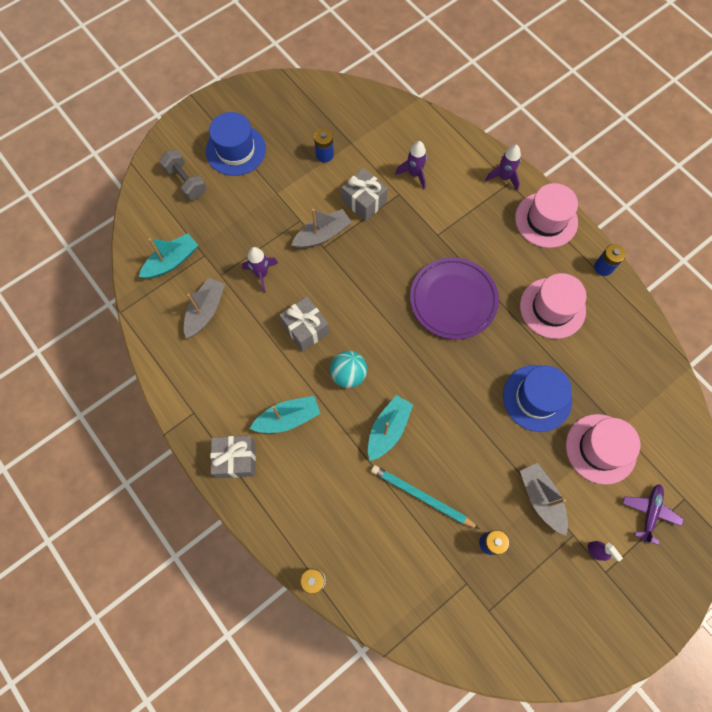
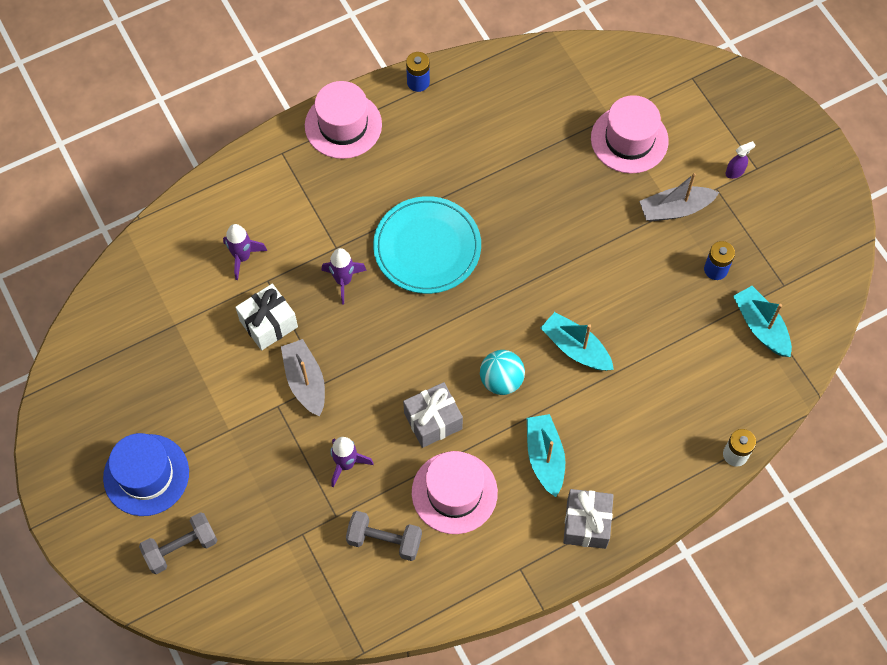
camera: 80 degrees left, 5 degrees down
(172, 261) = (302, 577): turquoise boat -> turquoise boat (760, 326)
(205, 311) = (384, 540): grey boat -> grey dumbbell
(324, 155) = (185, 360): blue battery -> none
(364, 201) = (268, 324): grey gift -> white gift
(422, 497) = (657, 327): turquoise pencil -> none
(453, 300) = (427, 247): purple plate -> turquoise plate
(504, 177) = (273, 157): purple rocket -> purple rocket (343, 281)
(537, 398) = (563, 187): blue hat -> none
(552, 308) = (458, 146): pink hat -> pink hat (454, 492)
(649, 512) = (702, 113): purple plane -> none

